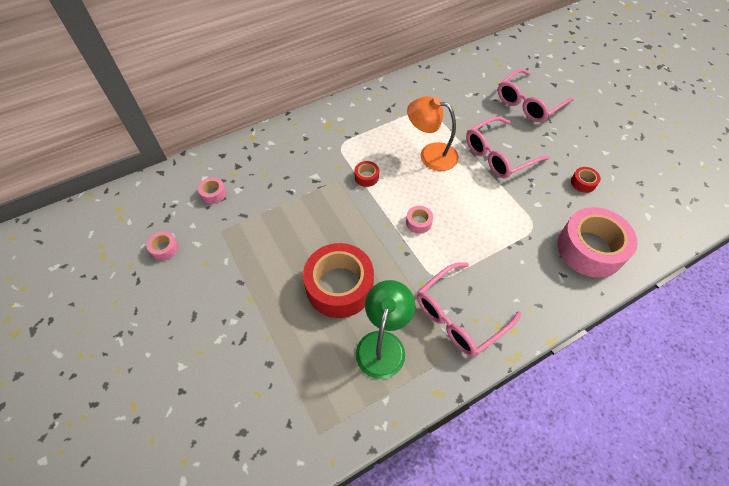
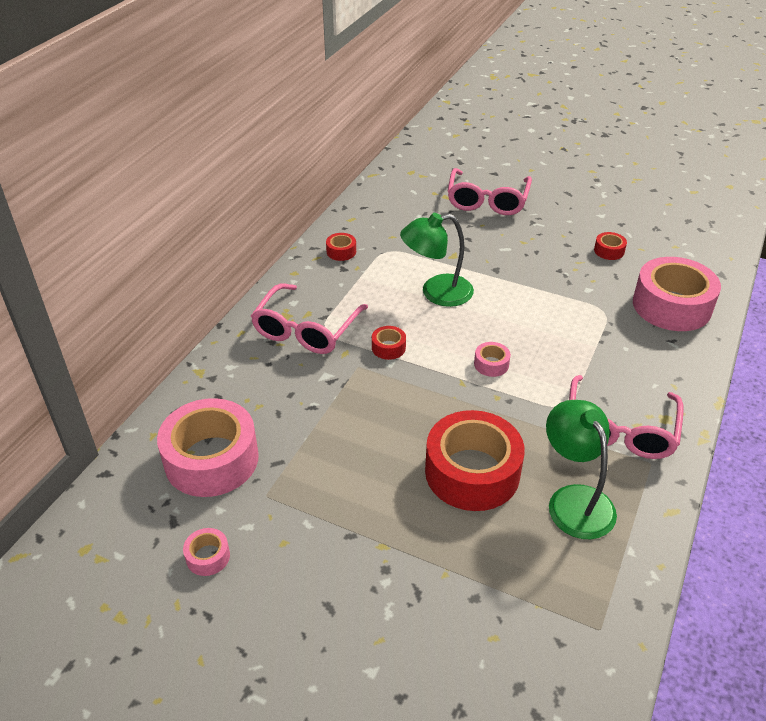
camera: 35 degrees left, 15 degrees down
(213, 193) = (211, 459): pink tape -> pink tape, size x2.38
(397, 97) = (341, 251): none -> red tape
(430, 154) = (436, 293): orange lamp -> green lamp
(499, 155) = (507, 262): pink glasses -> pink glasses (306, 329)

